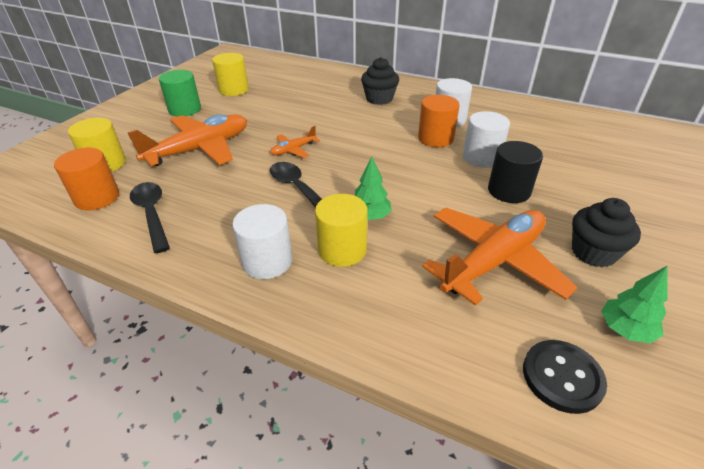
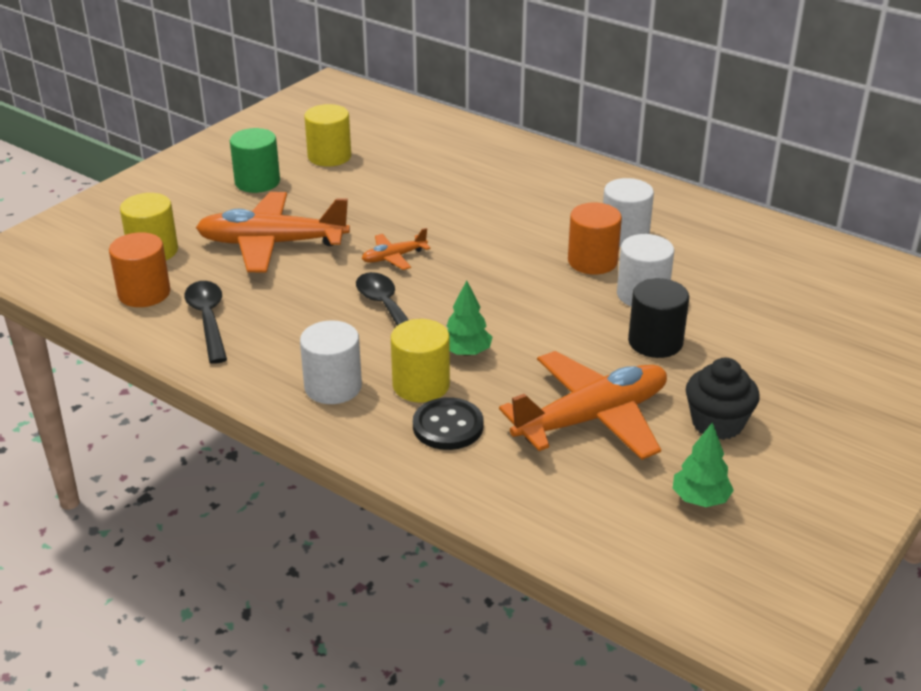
camera: 10 degrees right, 5 degrees down
(200, 149) = (272, 244): orange plane -> orange plane turned 150 degrees counterclockwise
(379, 99) = (537, 192): black cupcake -> none
(562, 377) = (606, 527): black button -> black button (448, 426)

